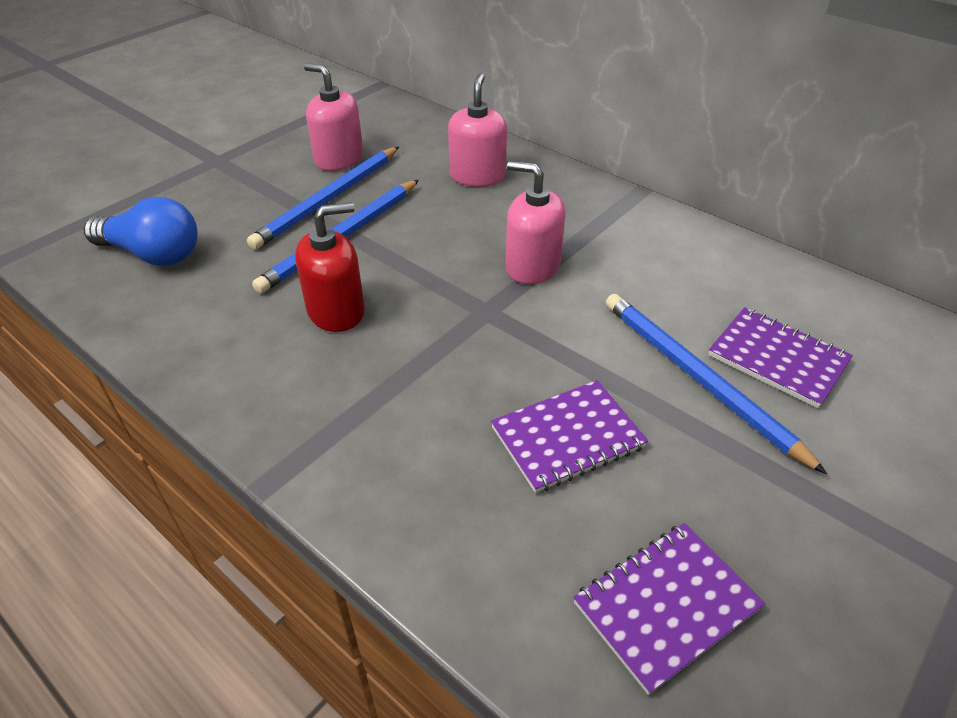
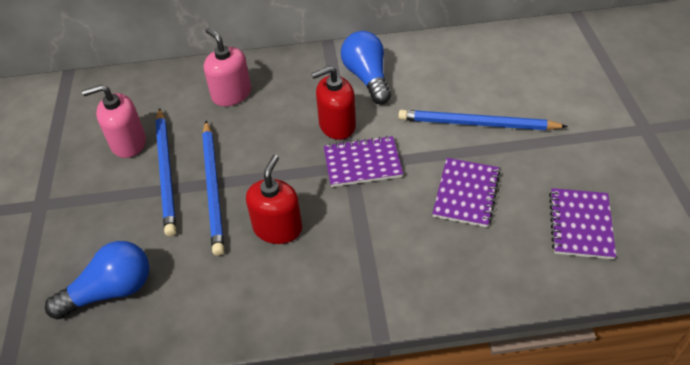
camera: 45 degrees left, 5 degrees up
(532, 266) = (337, 125): pink soap dispenser -> red soap dispenser
(634, 246) = (367, 77): none -> blue light bulb
(777, 359) = (492, 90): purple notebook -> purple notebook (362, 163)

